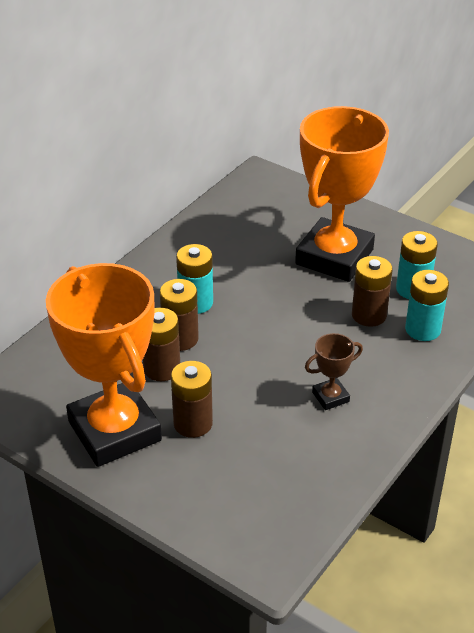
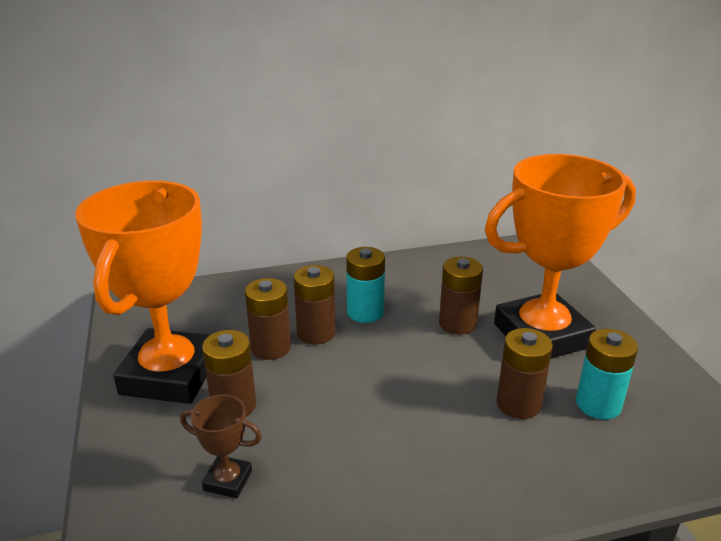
camera: 40 degrees right, 10 degrees down
(271, 277) = (457, 323): none -> brown battery
(330, 397) = (384, 459): brown trophy -> brown trophy (228, 481)
(422, 329) = (566, 450): turquoise battery -> none

